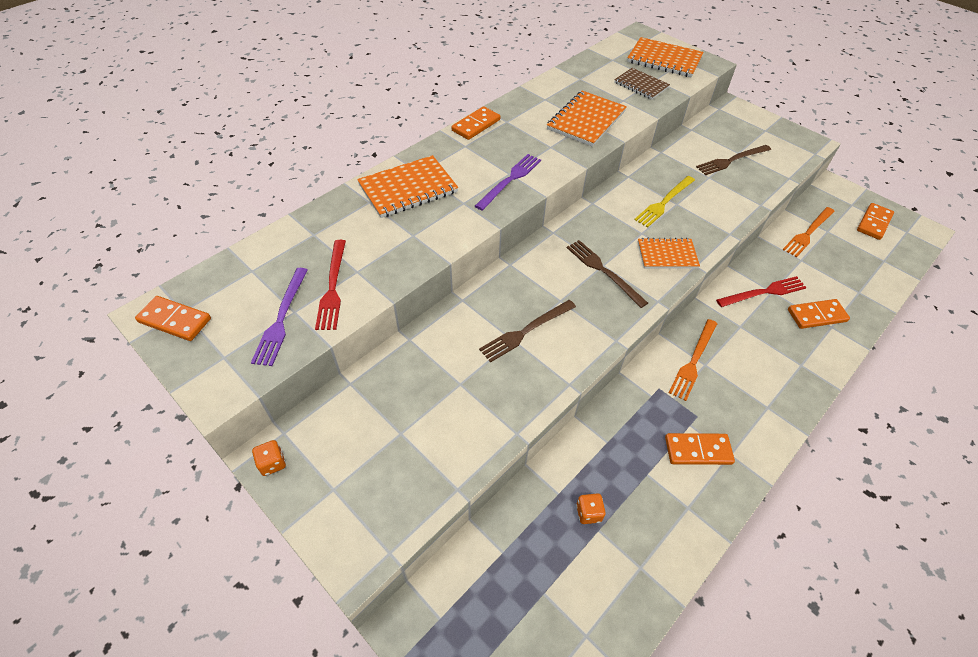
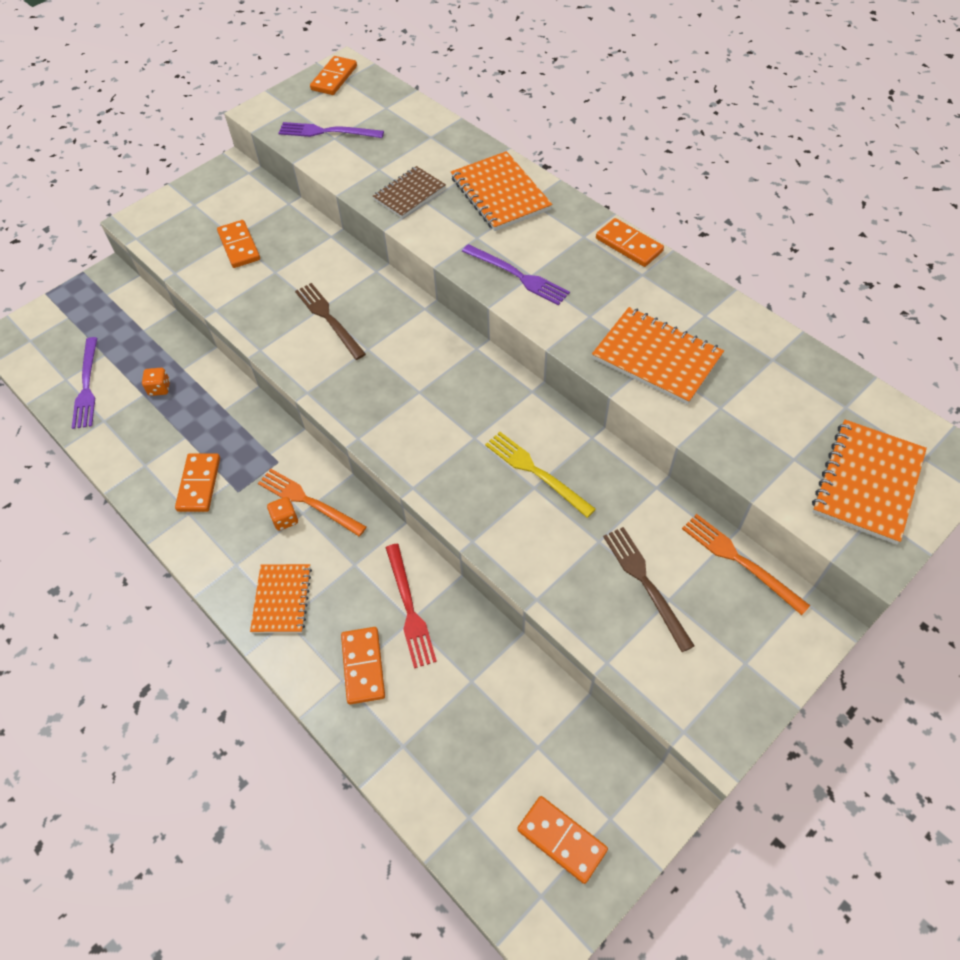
camera: 95 degrees right, 5 degrees up
(272, 463) = (223, 170): orange dice -> orange dice (285, 519)
(332, 287) = (360, 156): red fork -> none
(417, 424) = (239, 246): none -> orange domino
(594, 602) = (87, 386): none -> purple fork
(603, 271) = (408, 391): brown fork -> none
(641, 85) = (770, 436): brown notebook -> brown notebook (409, 194)
(667, 255) = (433, 459): orange notebook -> orange notebook (282, 599)
(808, 233) = (532, 712): orange fork -> orange fork (740, 561)

